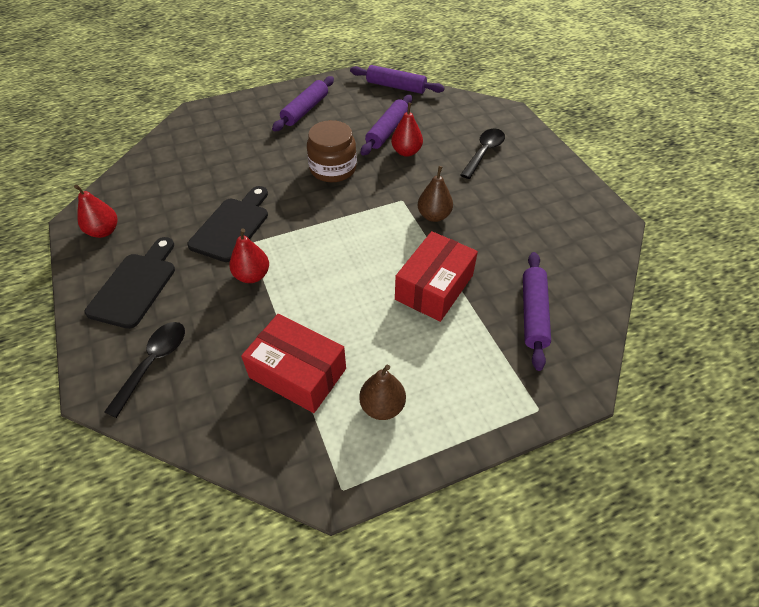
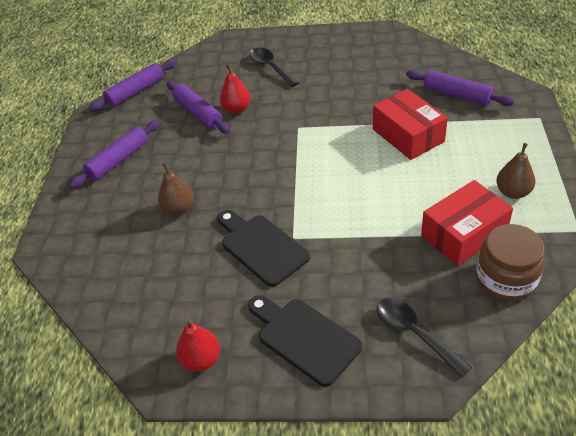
camera: 60 degrees left, 5 degrees down
(252, 276) = (338, 243): red pear -> none
(305, 110) = (119, 160): purple rolling pin -> purple rolling pin turned 75 degrees clockwise
(333, 169) = (226, 160): brown jar -> brown jar (506, 279)
(434, 216) = (329, 114): brown pear -> brown pear (179, 209)

